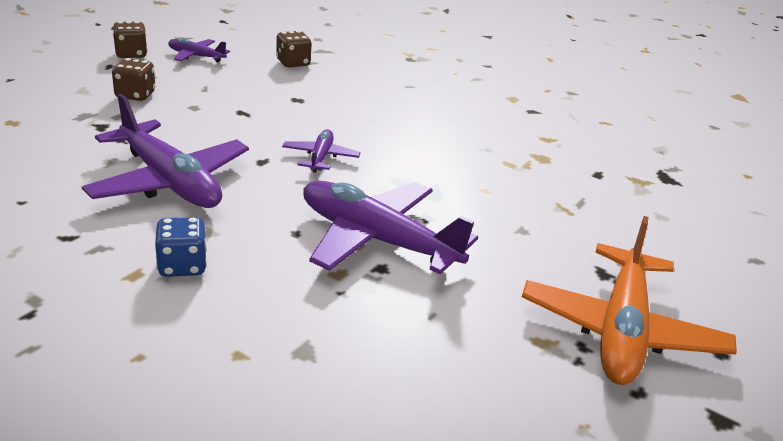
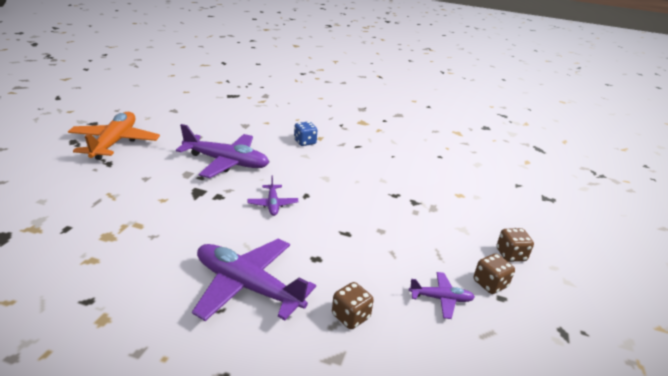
camera: 165 degrees right, 0 degrees up
(135, 95) = (427, 233): brown dice -> brown dice (510, 255)
(169, 182) = (343, 174): purple plane -> purple plane (247, 286)

